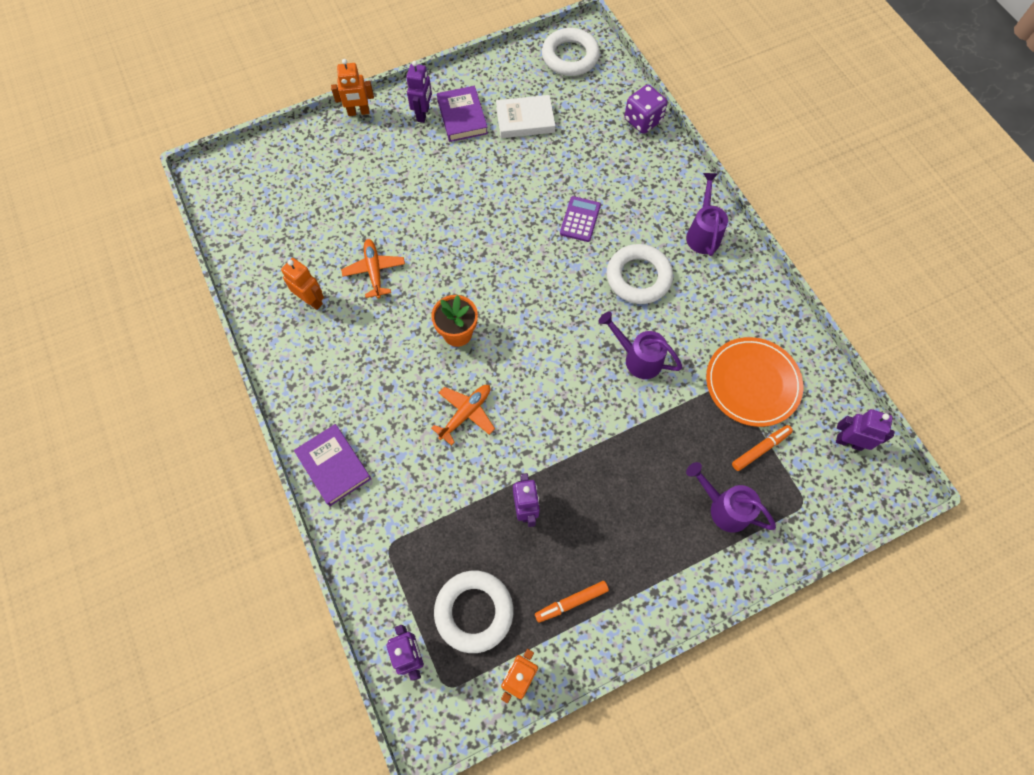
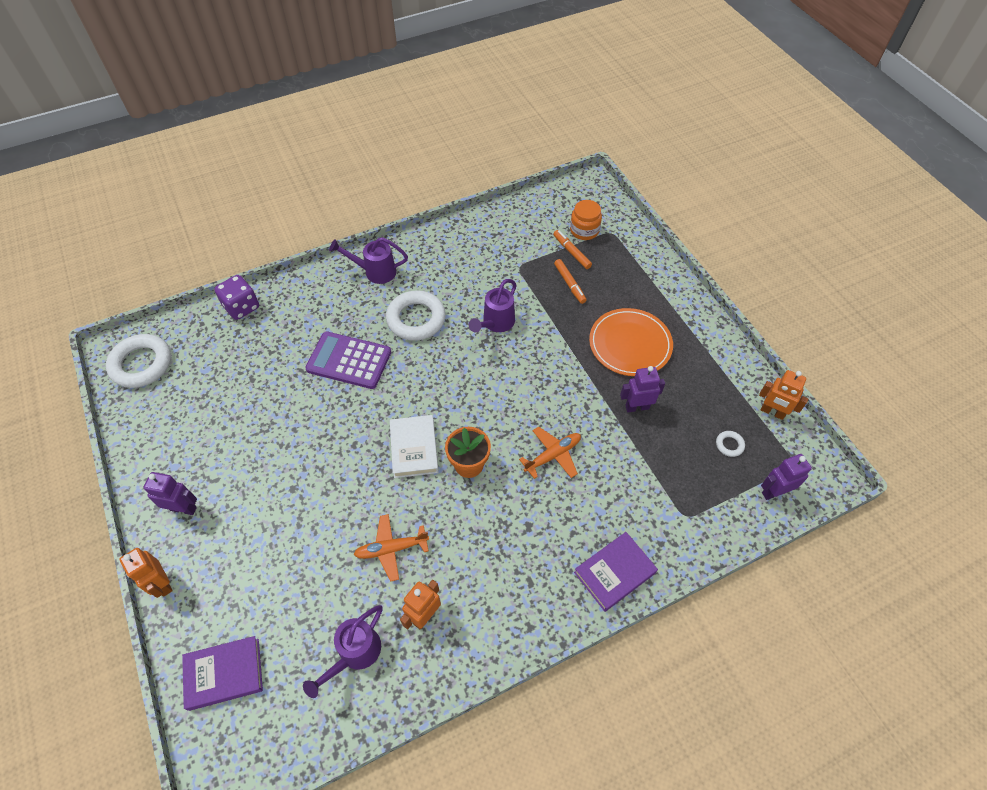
camera: 90 degrees left, 10 degrees down
(358, 112) = (162, 584): orange robot -> orange robot turned 150 degrees clockwise
(462, 117) = (198, 467): purple book -> purple book (224, 674)
(466, 413) = (553, 455): orange plane -> orange plane turned 105 degrees clockwise
(474, 611) = (729, 445): white ring -> white ring, size x0.43
(525, 120) = (217, 406): white book -> white book (414, 448)
(571, 602) = (708, 376): orange marker -> orange marker (569, 284)
(580, 219) = (349, 361): purple calculator -> purple calculator, size x1.64
(724, 508) = (620, 277): purple watering can -> purple watering can (355, 654)
(752, 383) = (517, 252): orange plate -> orange plate (630, 344)
(802, 468) = (584, 230): none -> orange jar
(849, 442) = (562, 203): purple robot -> none

